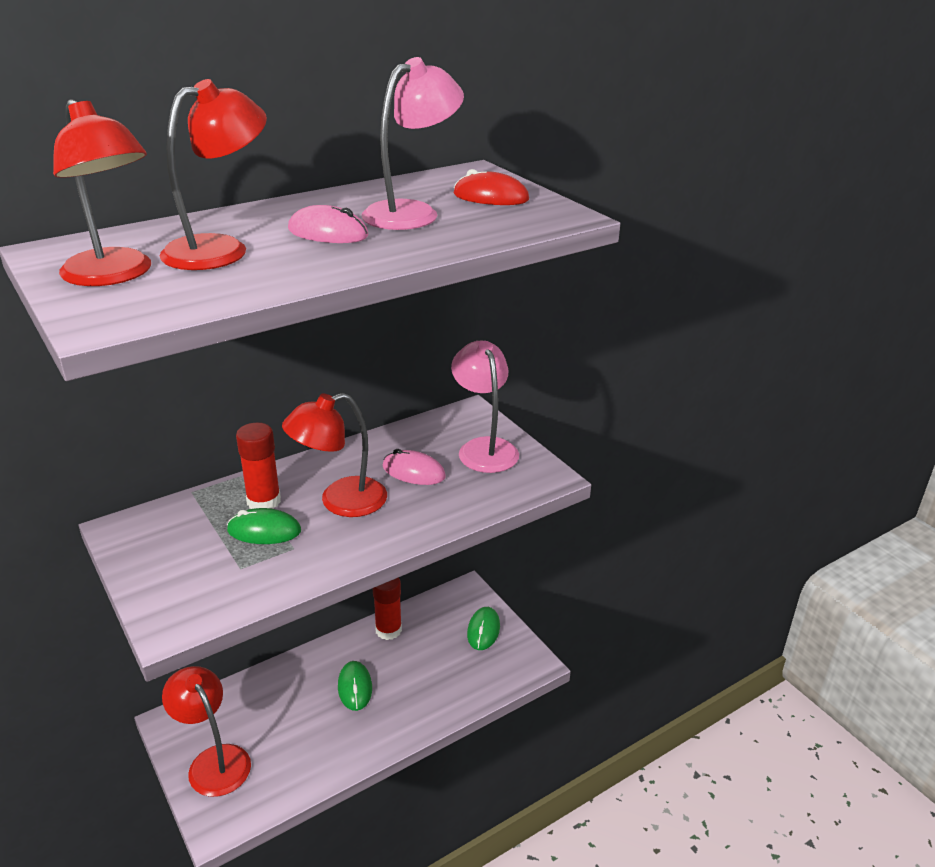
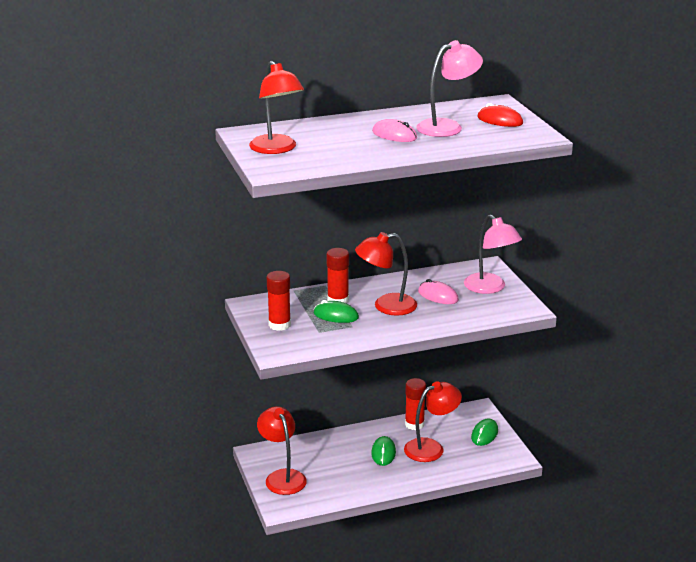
camera: 15 degrees right, 5 degrees down
(173, 563) = (279, 325): none -> red glue stick
(220, 249) = (333, 139): red lamp -> red lamp (431, 447)
(484, 448) = (490, 288): pink lamp -> pink lamp turned 150 degrees clockwise

